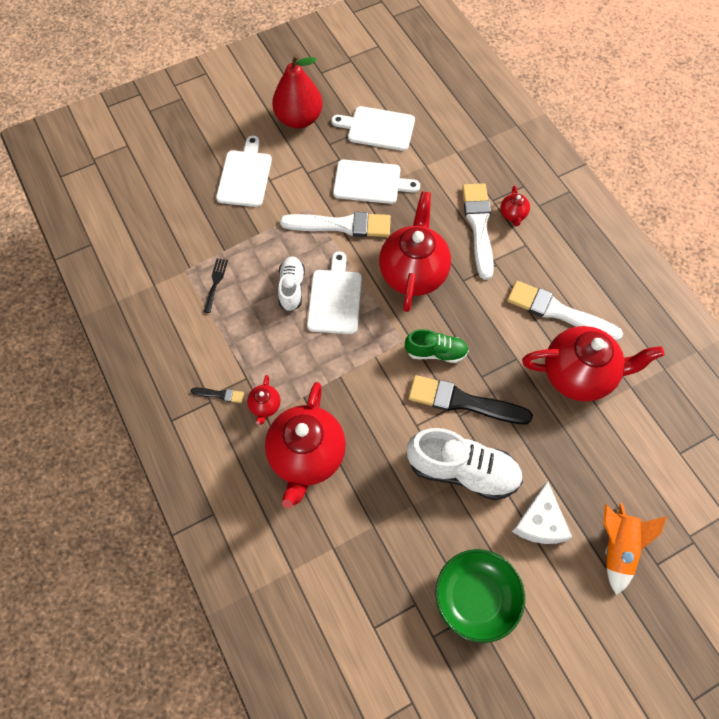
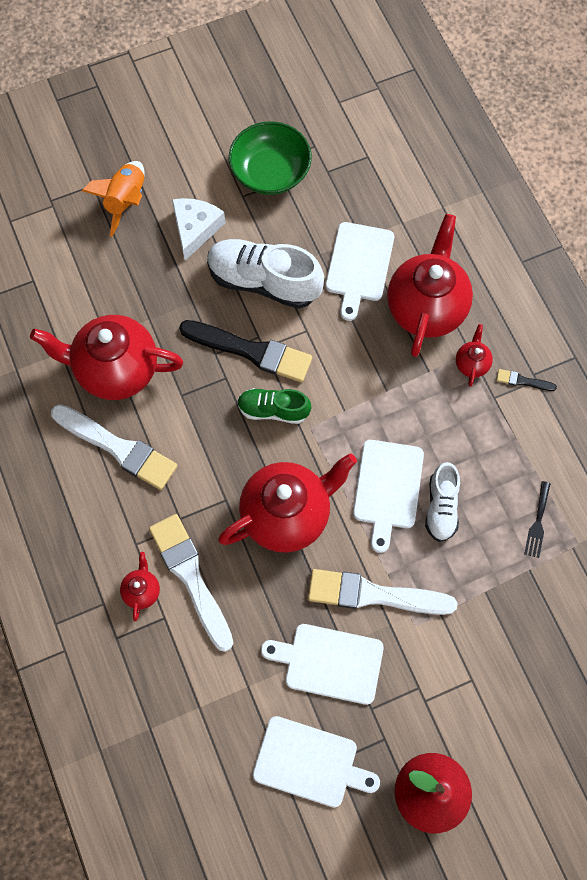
camera: 175 degrees left, 5 degrees up
(245, 176) = (507, 690): white cutting board -> white cutting board (358, 265)
(413, 273) = (287, 515): red teapot -> red teapot turned 135 degrees counterclockwise
(479, 226) = (191, 577): white brush -> white brush turned 150 degrees clockwise

